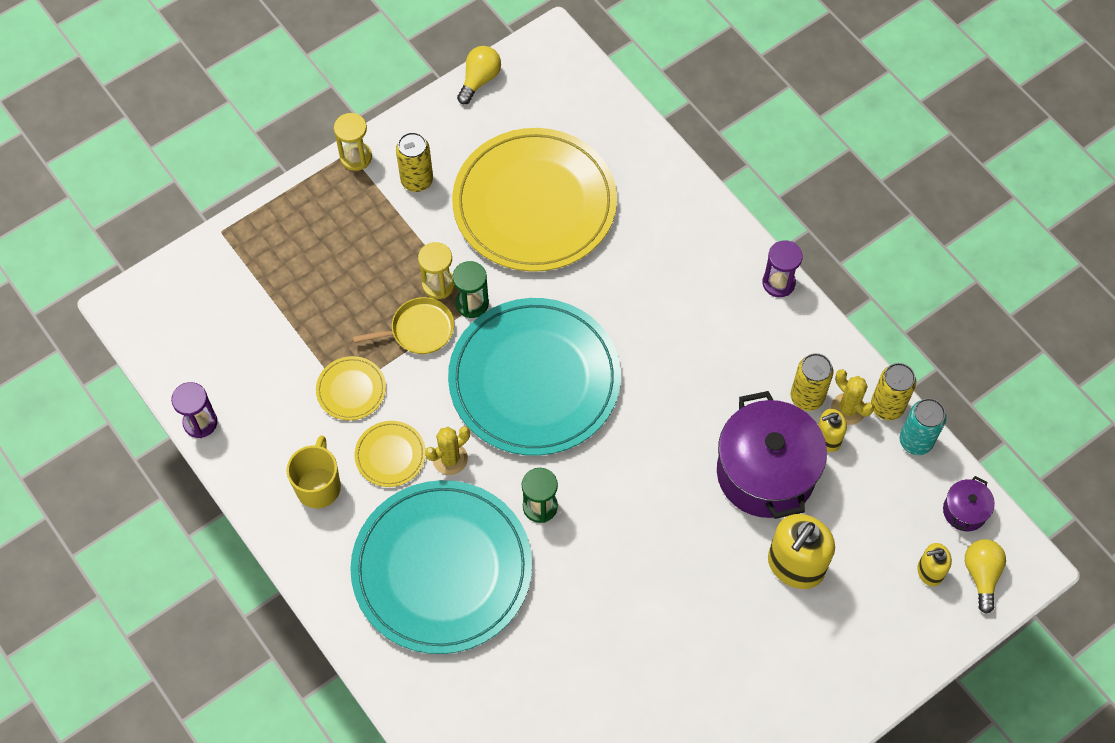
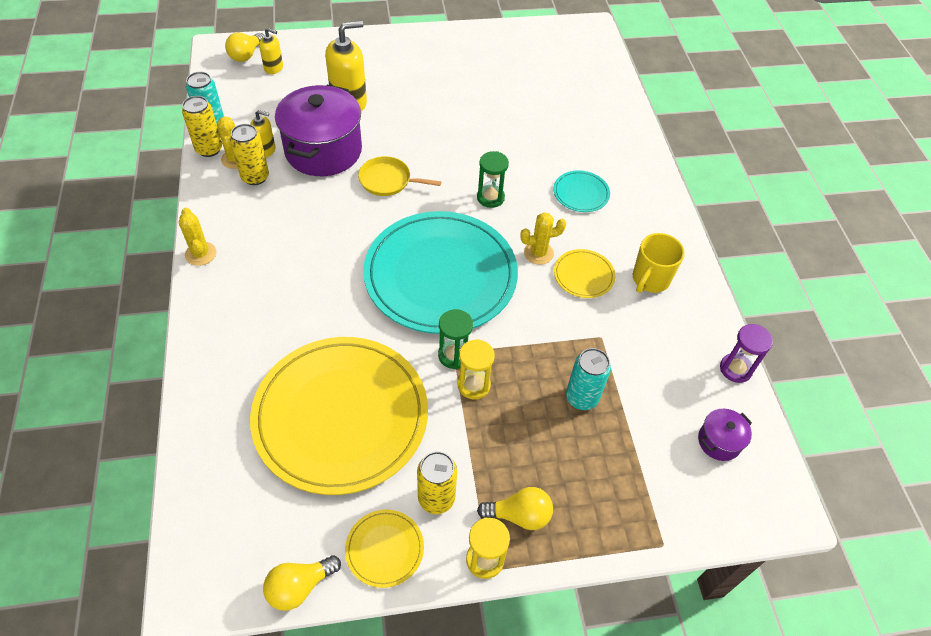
camera: 155 degrees left, 10 degrees down
(336, 321) = (581, 398): none -> turquoise can
(345, 199) = (519, 515): none -> yellow light bulb
(351, 390) = (593, 335): yellow plate -> yellow plate (384, 549)
(419, 330) = (512, 355): yellow pan -> yellow pan (388, 180)
(442, 569) = (581, 193): turquoise plate -> turquoise plate, size x0.41
(778, 283) = (201, 254): purple hourglass -> yellow cactus
(964, 511) = (222, 83): purple pot -> purple pot (719, 441)

